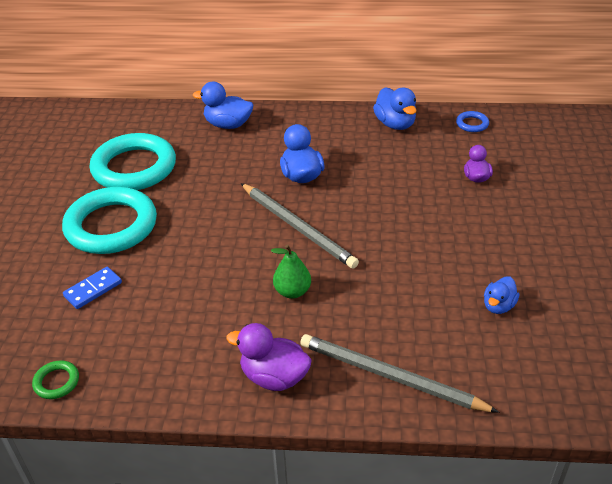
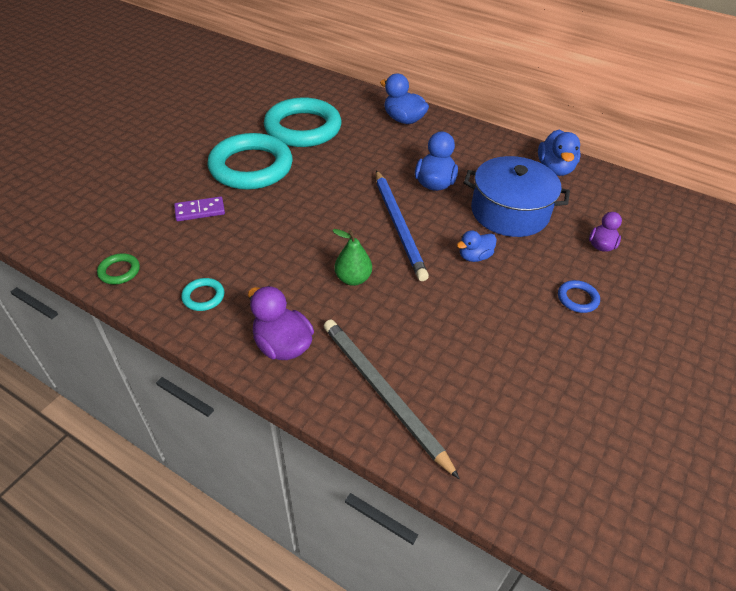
camera: 25 degrees right, 5 degrees up
(93, 289) = (200, 211): blue domino -> purple domino
(164, 368) = (203, 297): none -> turquoise ring
(298, 227) = (399, 226): grey pencil -> blue pencil
(384, 177) = (509, 212): none -> blue pot
(472, 124) = (633, 194): blue ring -> blue ring (577, 299)
(498, 306) = (536, 375): blue duck -> blue duck (474, 256)

